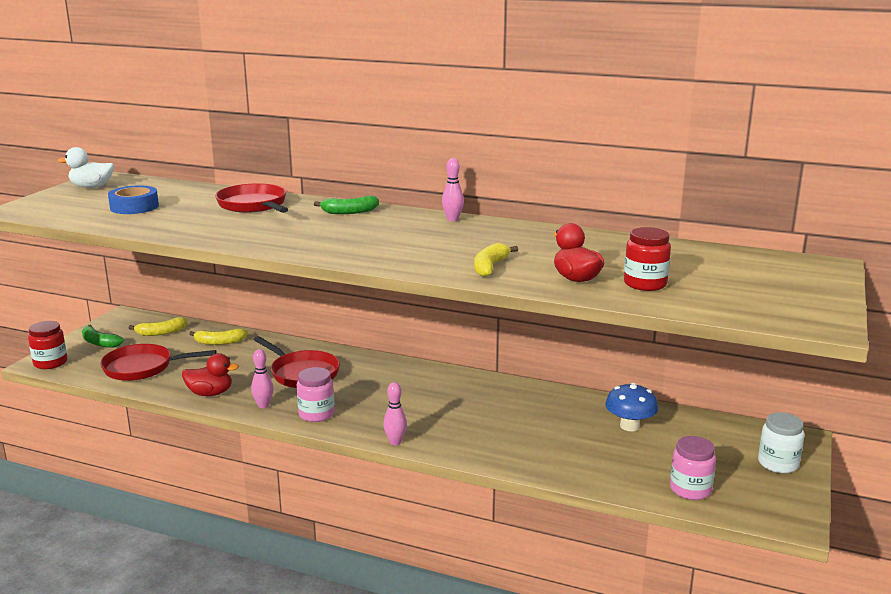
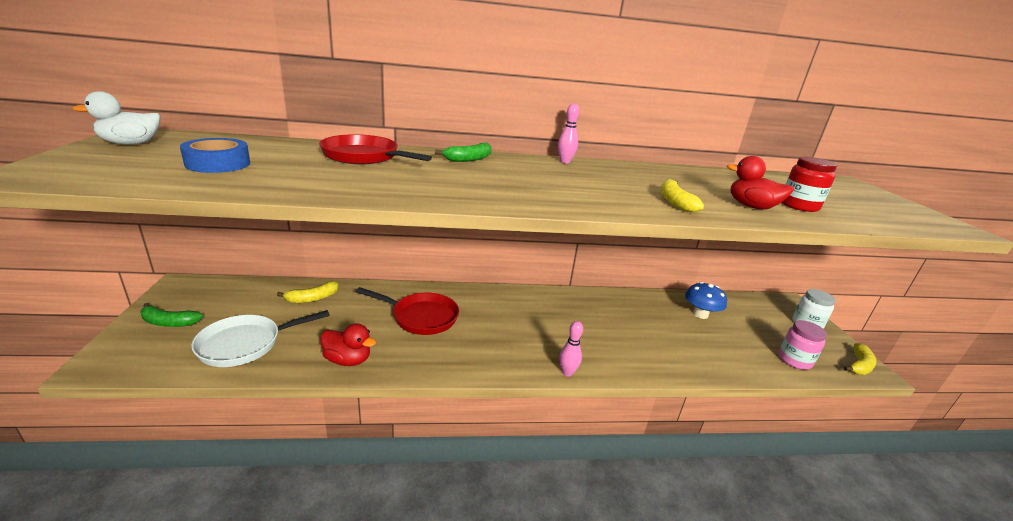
camera: 30 degrees left, 5 degrees up
(50, 363) = (113, 362): red jar -> none
(142, 368) = (245, 344): red pan -> white pan
(161, 332) = (239, 298): yellow banana -> yellow banana (859, 365)
(210, 393) = (348, 360): red duck -> red duck turned 45 degrees clockwise
(263, 405) = (415, 362): pink bowling pin -> none
(316, 414) = (473, 359): pink jar -> none

